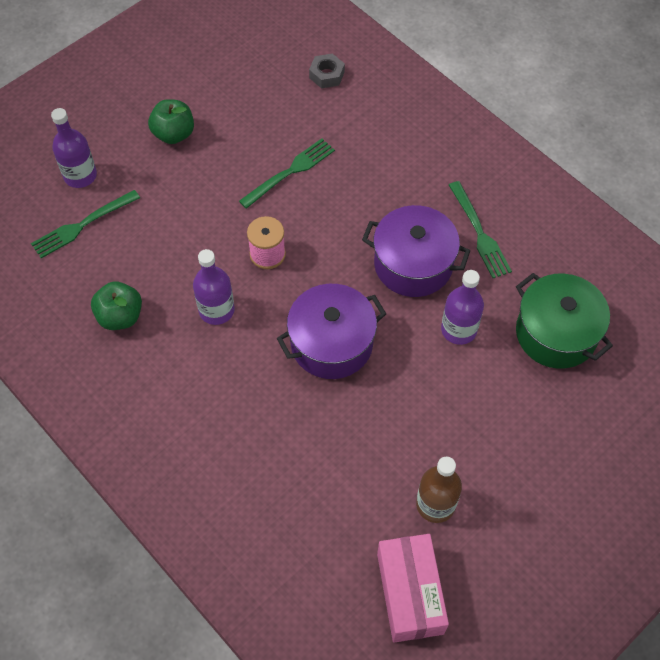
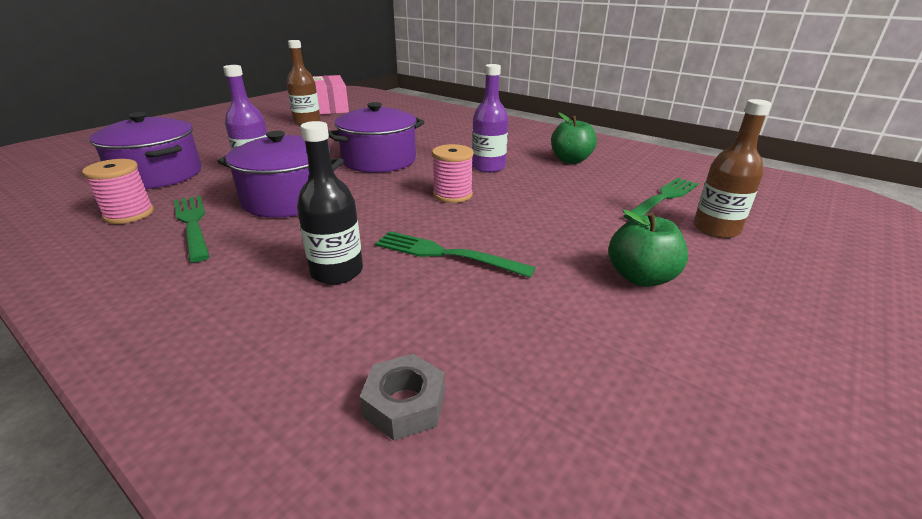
camera: 170 degrees right, 30 degrees down
(80, 175) = (715, 229): purple bottle -> brown bottle
(290, 171) = (445, 254): green fork -> green fork turned 75 degrees clockwise
(362, 163) = (337, 272): none -> black bottle
(538, 255) = (129, 214): none -> pink spool
(556, 333) = (158, 175): green pot -> purple pot

